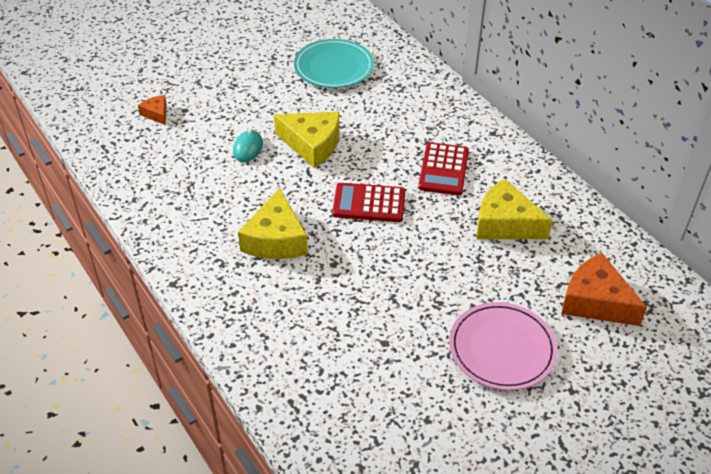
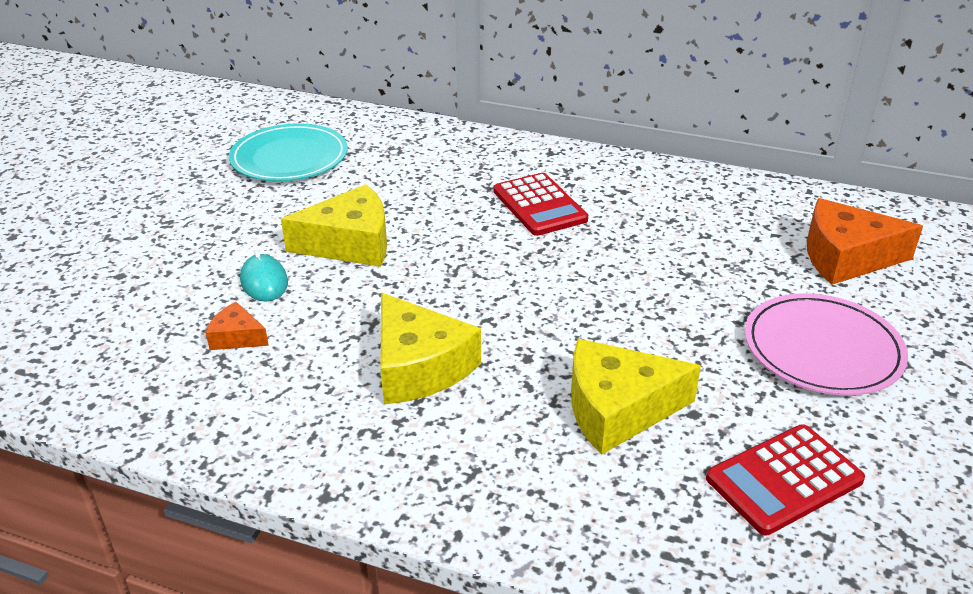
camera: 35 degrees left, 10 degrees down
(156, 114) = (77, 297): orange cheese -> orange cheese (237, 337)
(369, 203) = (494, 274): red calculator -> red calculator (784, 480)
(505, 223) = (668, 227): yellow cheese -> yellow cheese (618, 409)

